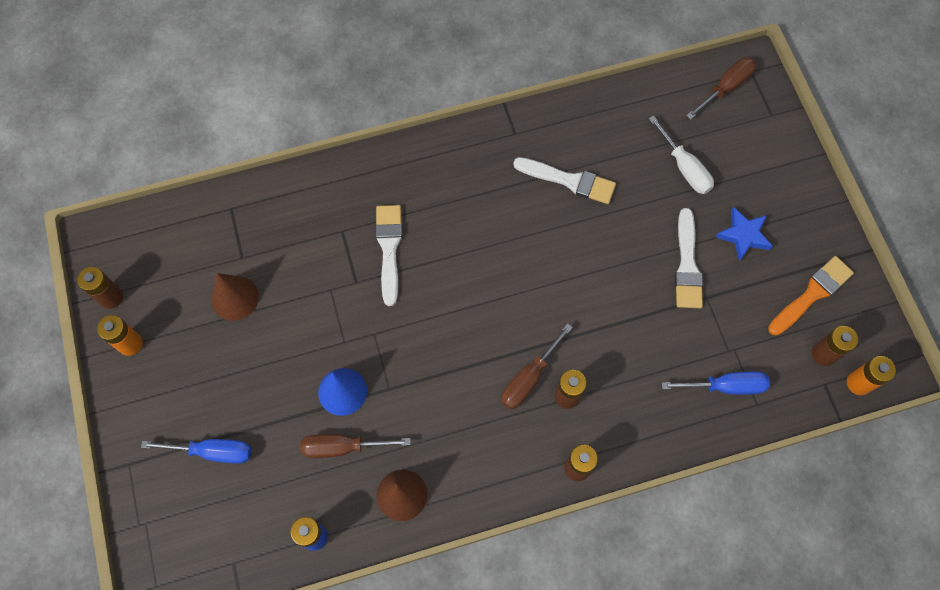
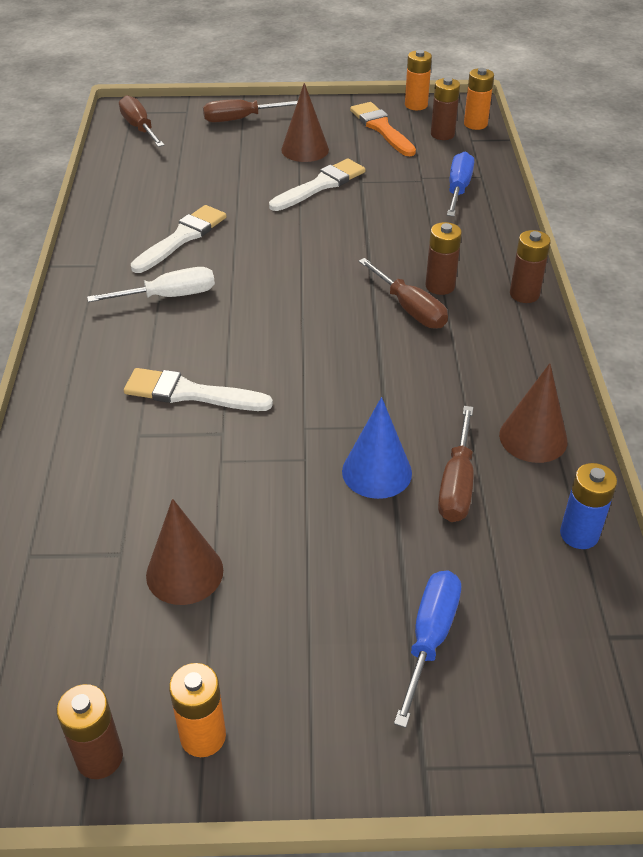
camera: 75 degrees left, 25 degrees down
(684, 167) = (212, 166): white screwdriver -> white screwdriver (169, 296)
(687, 265) = (320, 185): white brush -> white brush turned 60 degrees counterclockwise
(743, 235) = (305, 149): blue star -> brown cone
(776, 164) = (240, 119): none -> brown screwdriver
(874, 317) = (416, 105): none -> orange battery

